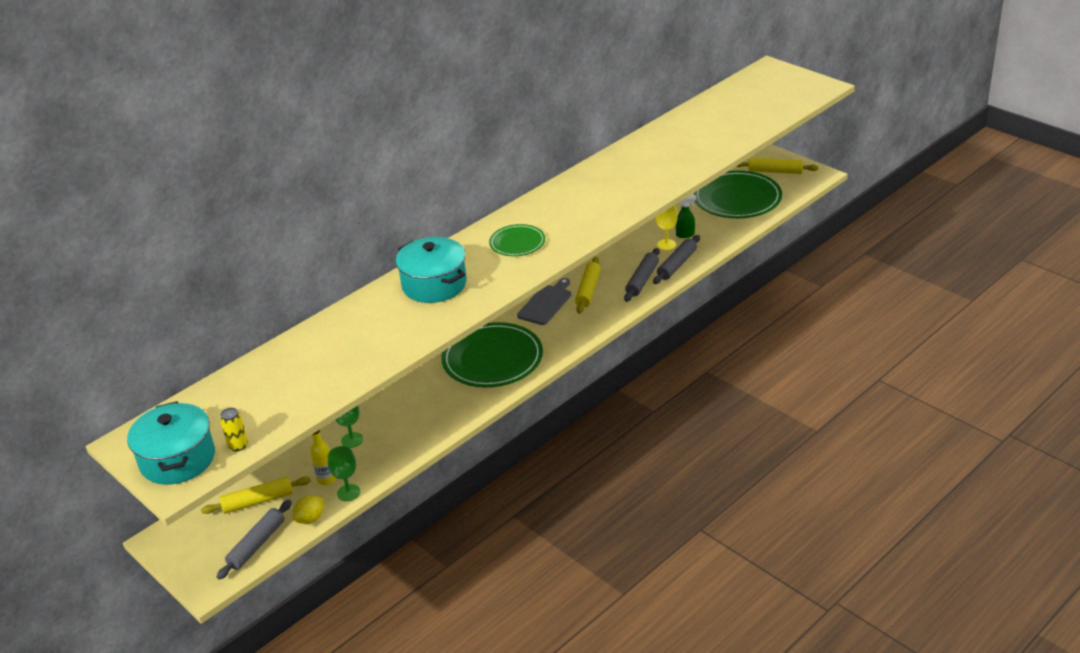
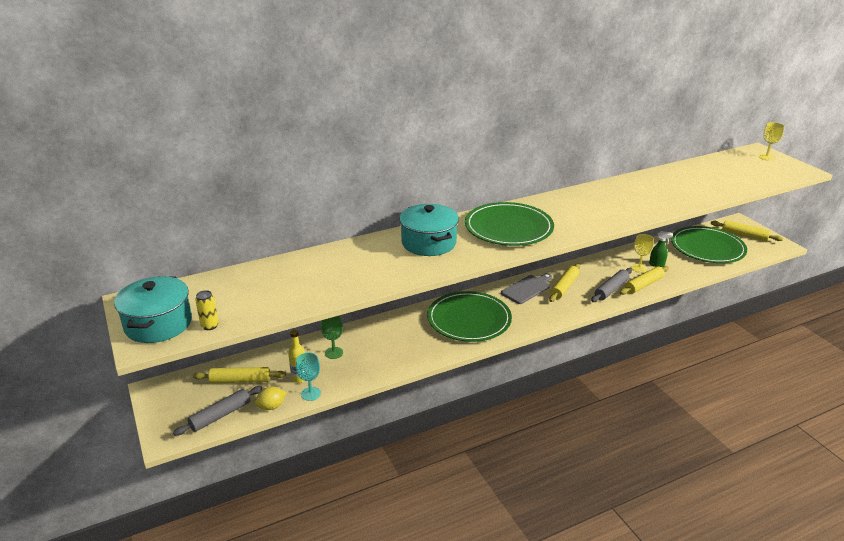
camera: 15 degrees right, 5 degrees down
(348, 493) = (311, 394): green goblet -> turquoise goblet
(517, 243) = (508, 228): green plate -> green plate, size x1.87
(677, 265) = (643, 285): grey rolling pin -> yellow rolling pin
(779, 76) = (766, 157): none -> yellow goblet

